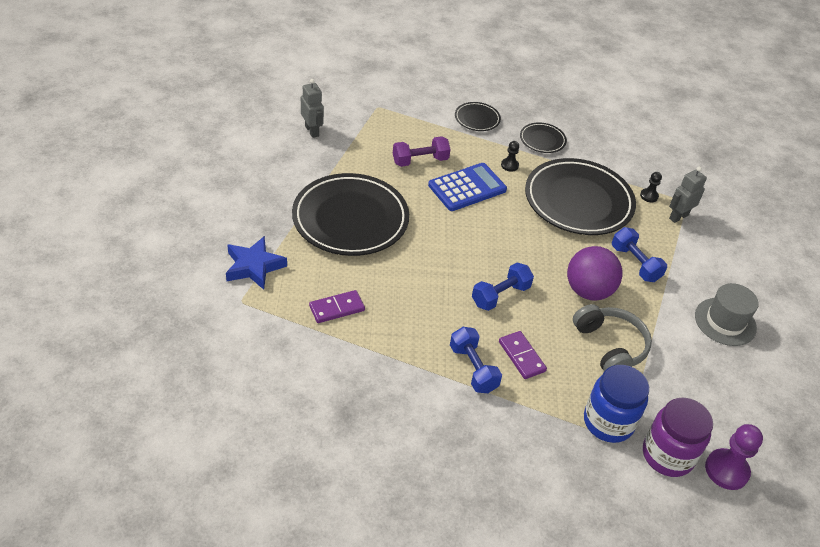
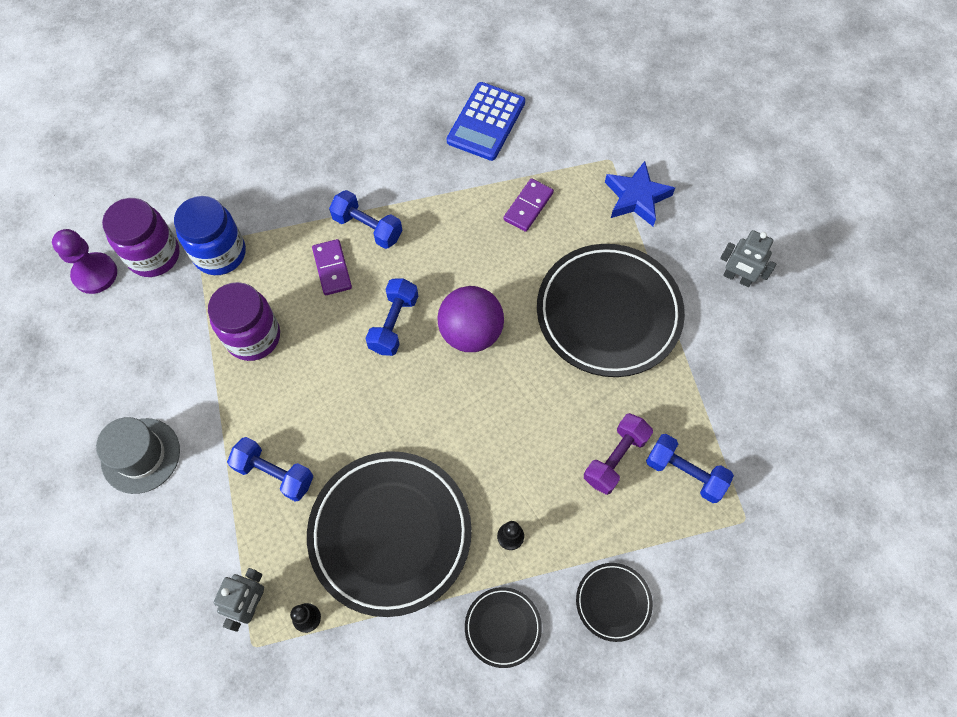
camera: 150 degrees right, 20 degrees up
(312, 131) = (769, 411): grey robot -> grey robot (737, 278)
(388, 136) = (684, 473): none -> blue dumbbell
(467, 188) = (531, 454): blue calculator -> blue calculator (486, 122)
(522, 356) = (332, 268): purple domino -> purple domino turned 45 degrees clockwise
(588, 291) = (308, 393): purple ball -> purple ball (471, 333)
(610, 346) = (253, 337): grey headphones -> purple jar

